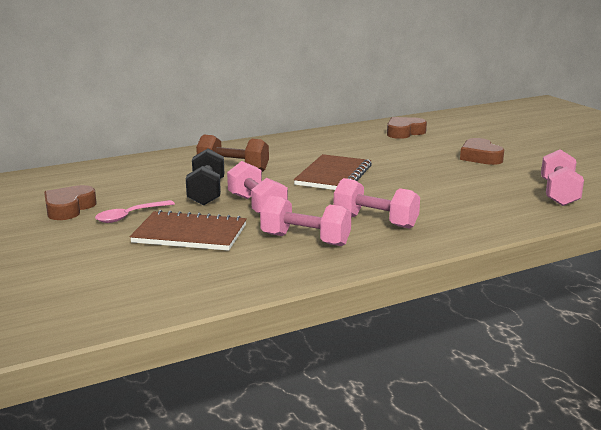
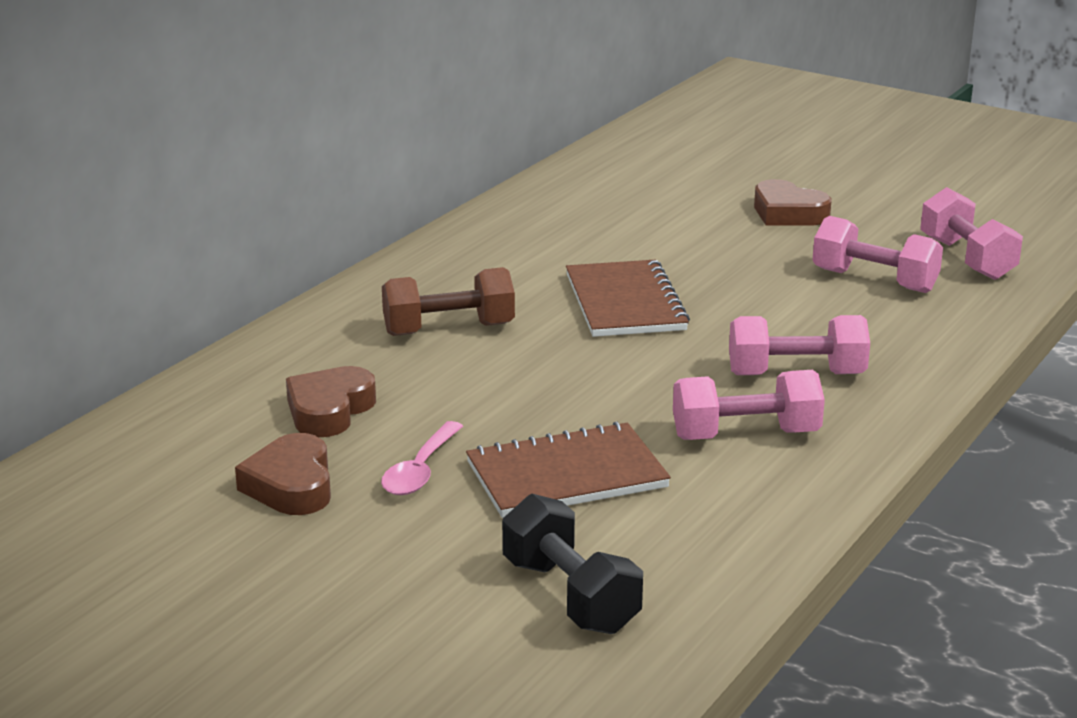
camera: 30 degrees left, 5 degrees up
(206, 193) = (476, 390): black dumbbell -> black dumbbell (570, 596)
(257, 206) = (593, 394): pink dumbbell -> pink dumbbell (874, 281)
(404, 132) = (616, 186): brown heart -> brown heart (329, 410)

